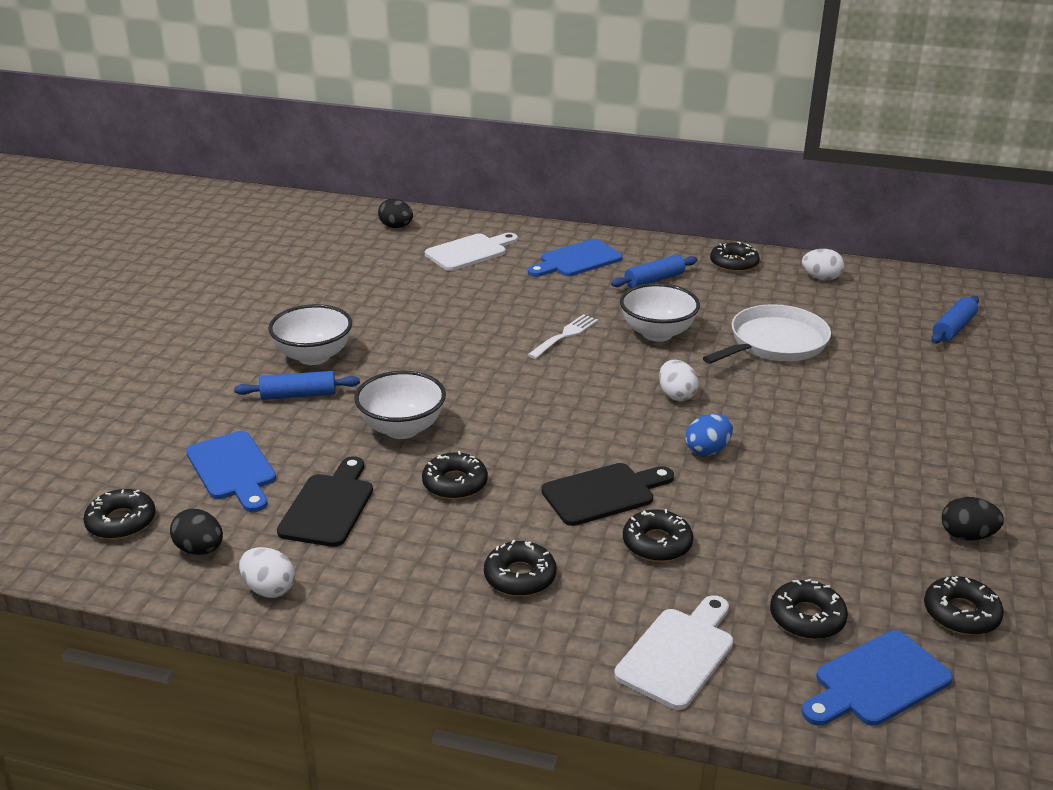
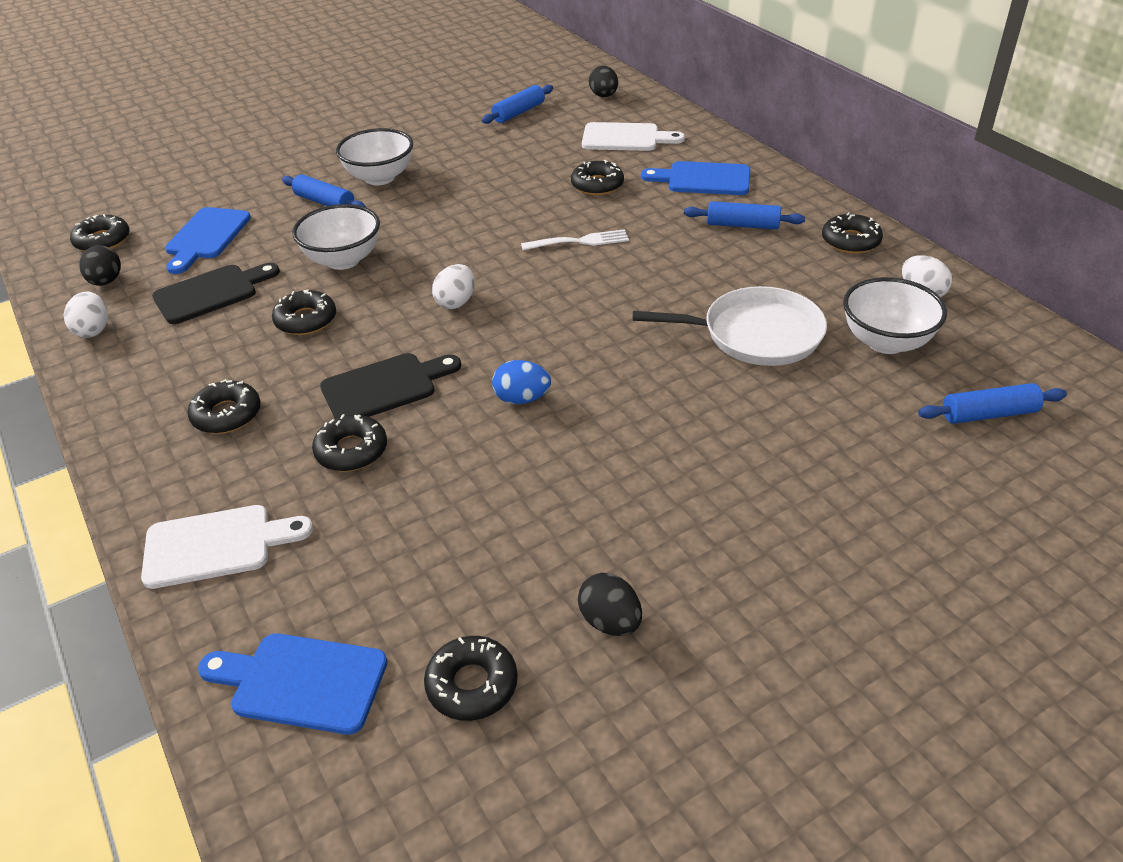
camera: 45 degrees right, 10 degrees up
(346, 263) = (519, 113): none -> blue rolling pin
(603, 493) = (384, 387): black cutting board -> black cutting board turned 45 degrees counterclockwise
(657, 333) = (660, 275): white bowl -> white bowl (886, 342)
(676, 395) = (580, 337): white egg -> white egg (456, 302)
(807, 617) = (347, 588): black donut -> black donut (597, 185)

